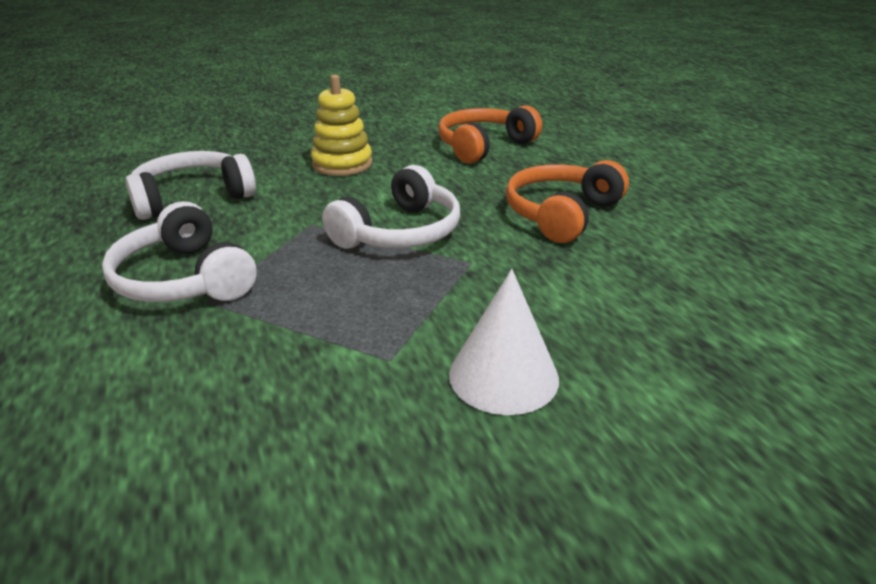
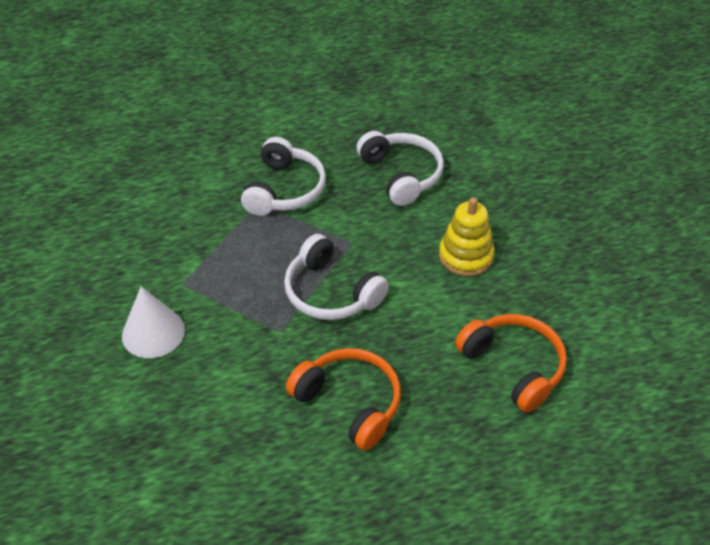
camera: 95 degrees right, 15 degrees up
(184, 279) = (284, 189): white headphones -> white headphones turned 135 degrees clockwise

